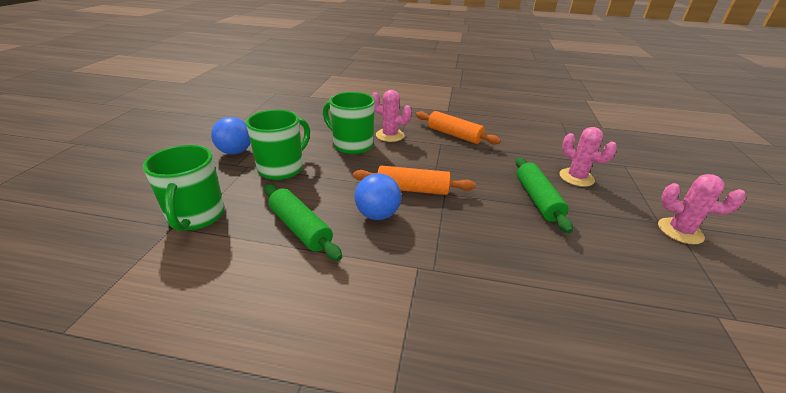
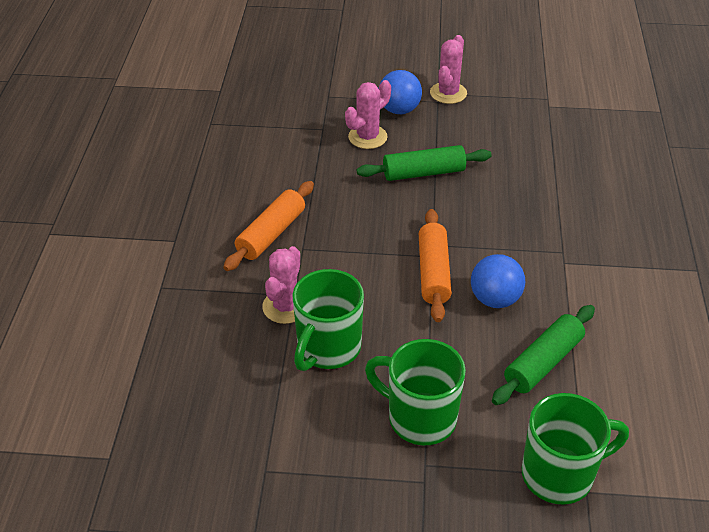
camera: 95 degrees left, 10 degrees up
(235, 152) = (385, 498): blue ball -> blue ball (399, 110)

